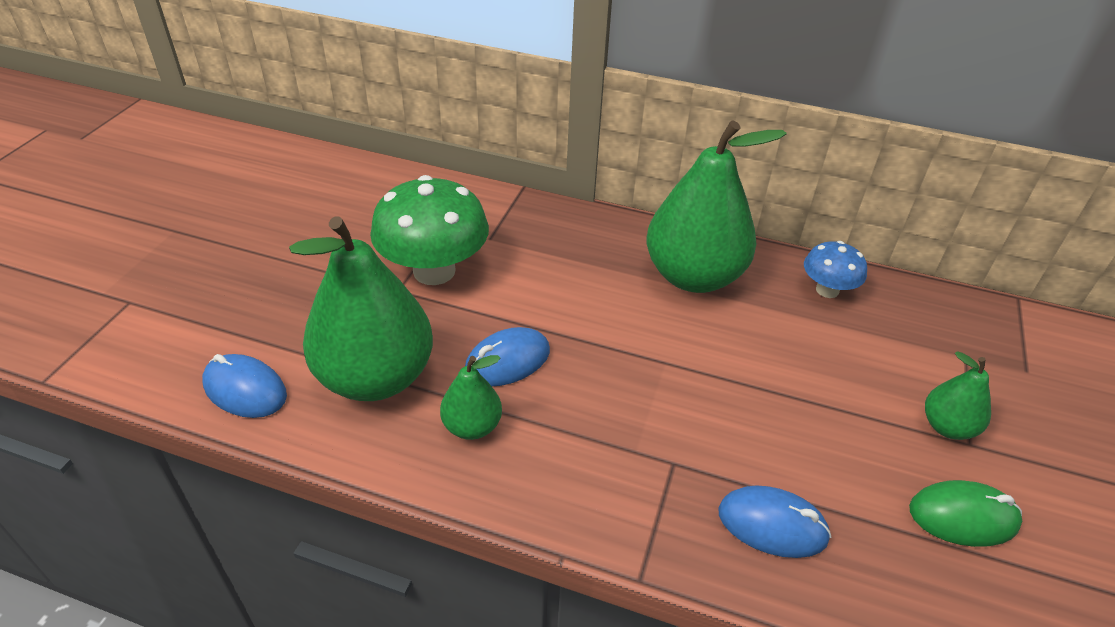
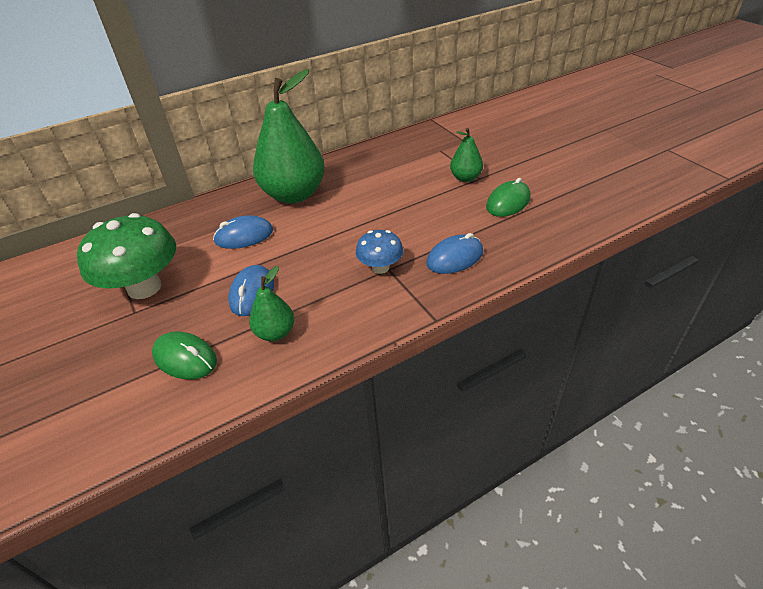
camera: 45 degrees left, 0 degrees up
(245, 390) = (102, 434): blue mouse -> blue mouse (244, 236)
(375, 377) = (185, 358): green pear -> green mouse
(827, 290) = (359, 162): blue mushroom -> blue mushroom (380, 267)

